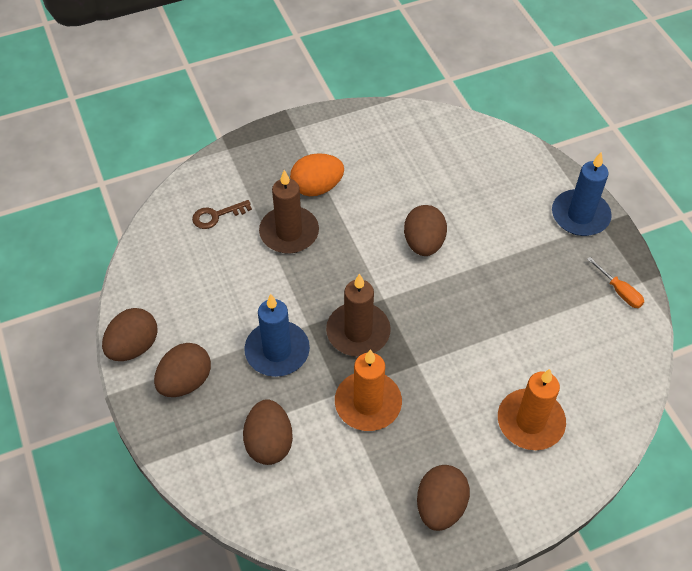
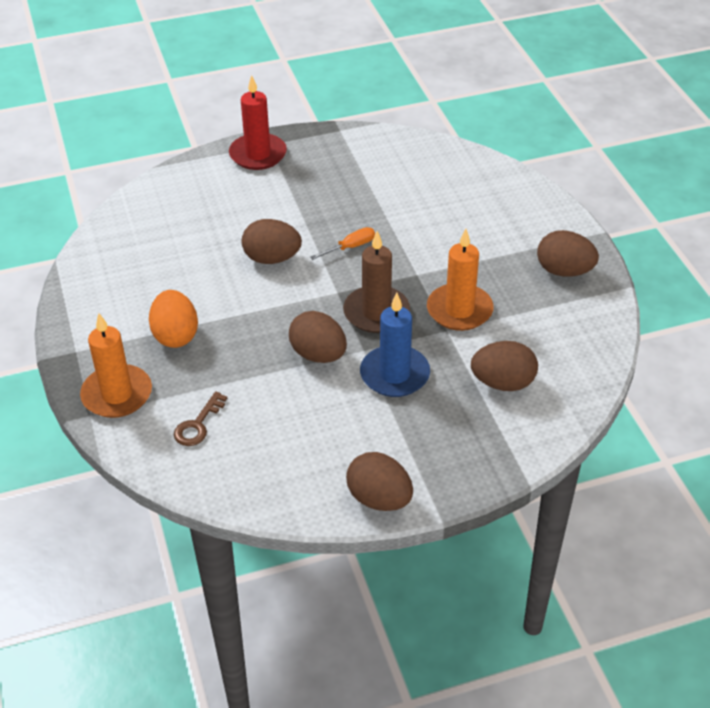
camera: 85 degrees left, 10 degrees down
(185, 381) = (428, 450): brown egg -> brown egg (318, 355)
(216, 216) = (198, 425): brown key -> brown key turned 45 degrees clockwise
(289, 232) = (236, 361): brown candle -> none
(530, 421) = (480, 210): orange candle -> orange candle (117, 394)
(580, 215) = (258, 154): blue candle -> red candle
(619, 291) = (349, 144): orange screwdriver -> orange screwdriver (350, 247)

